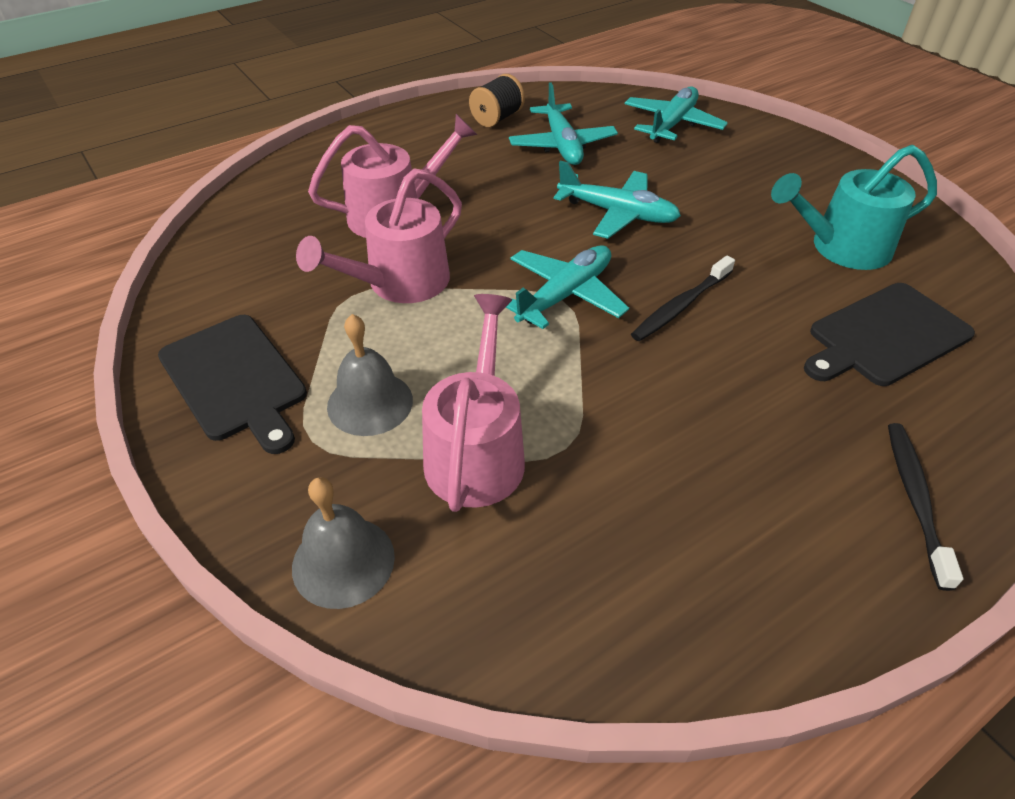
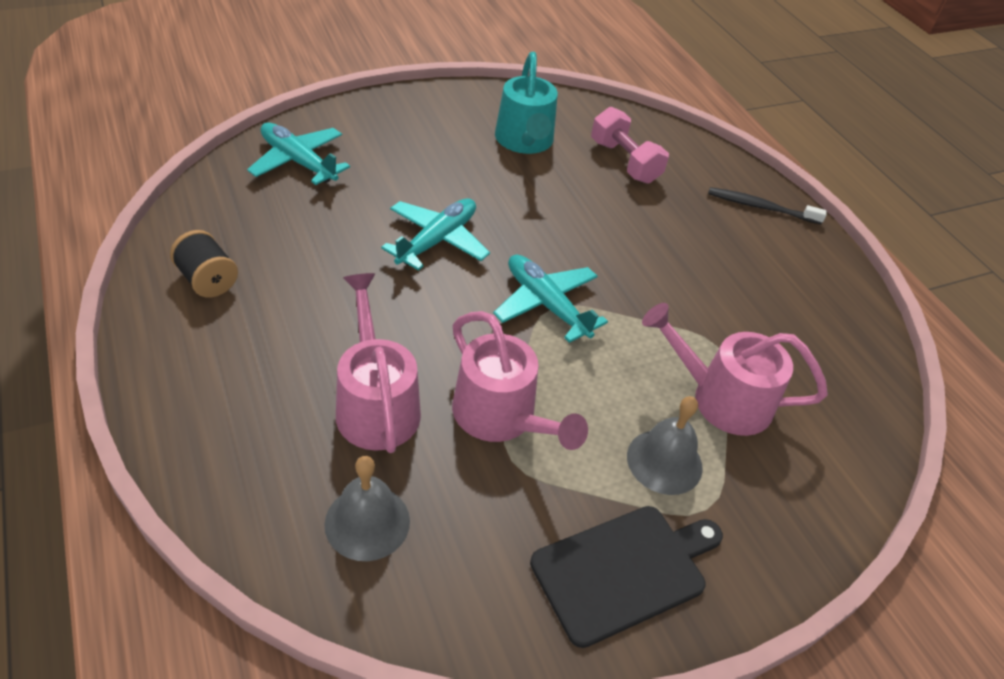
camera: 85 degrees left, 0 degrees up
(343, 561) = (825, 497): grey bell -> grey bell (367, 522)
(562, 145) = (297, 244): turquoise plane -> none
(680, 306) = (574, 243): black toothbrush -> none
(885, 336) = (624, 162): black cutting board -> pink dumbbell

